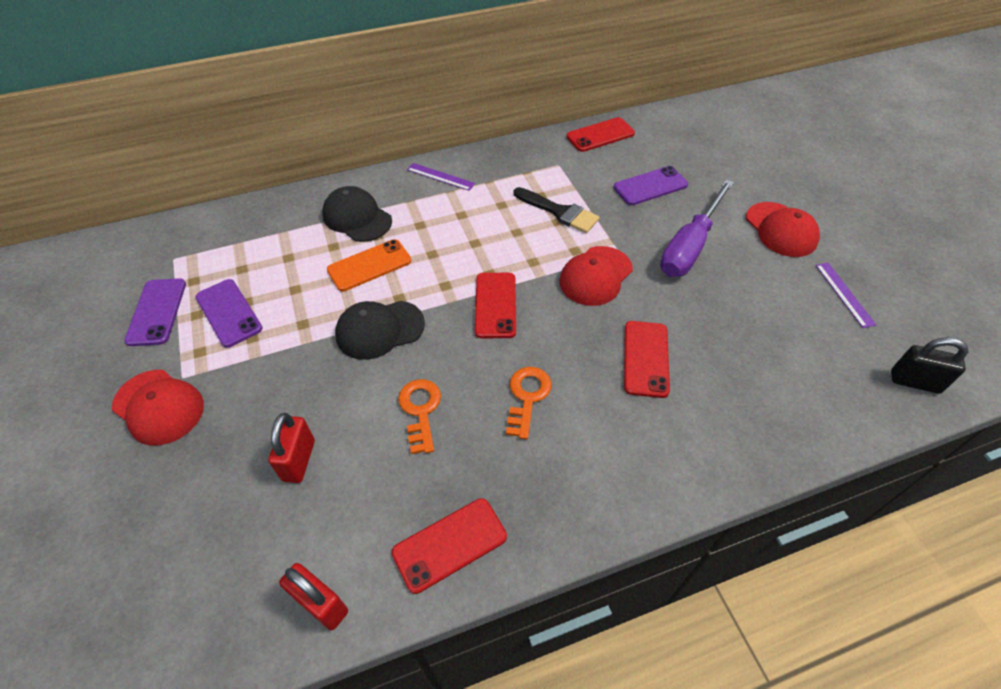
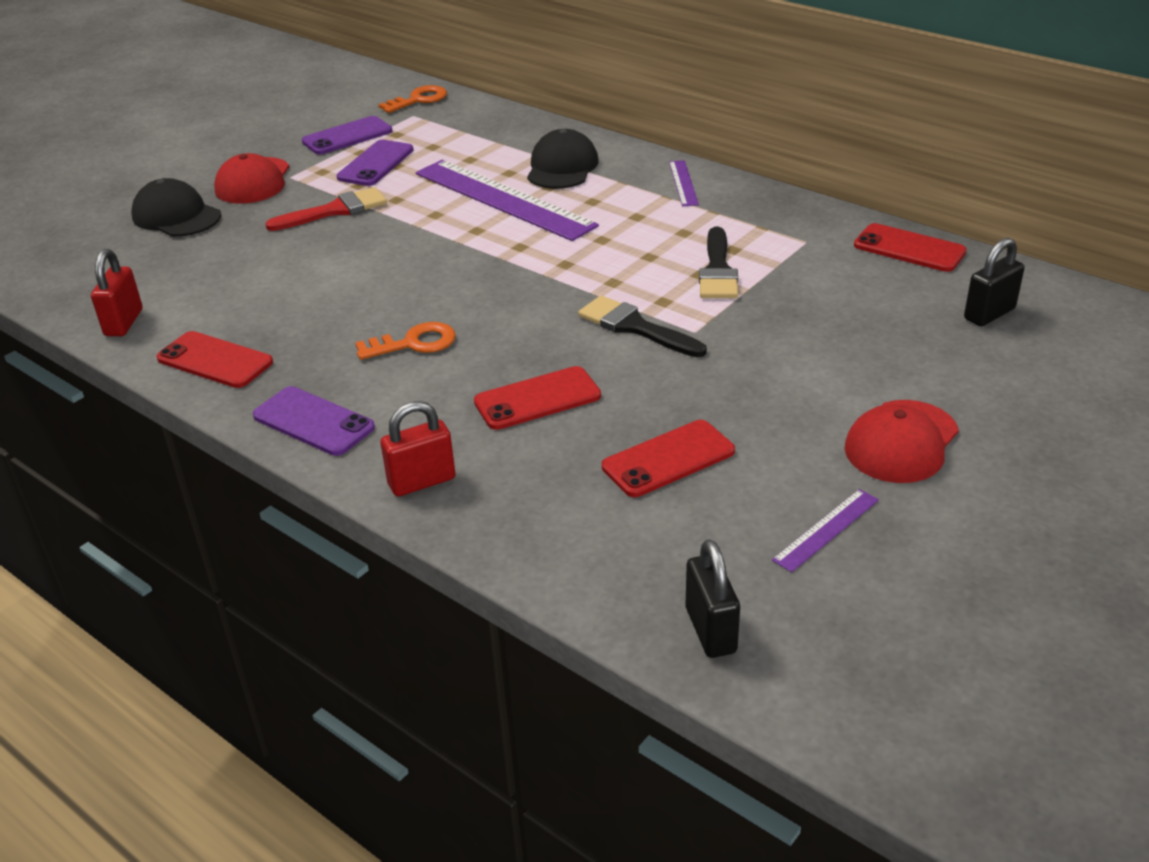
camera: 60 degrees right, 15 degrees down
(279, 369) = (335, 210): none -> red brush
(299, 460) = (248, 259): red padlock -> red padlock (422, 481)
(369, 265) = (503, 199): orange phone -> purple ruler
(379, 329) = (425, 236): black cap -> black cap (176, 216)
(420, 410) = (347, 293): orange key -> orange key (418, 100)
(495, 305) = (522, 283): red phone -> red phone (668, 459)
(595, 276) = (635, 327): red cap -> black brush
(650, 186) = (853, 315): purple phone -> purple phone (313, 422)
(685, 143) = (989, 314): none -> black padlock
(690, 246) = (769, 377): purple screwdriver -> none

